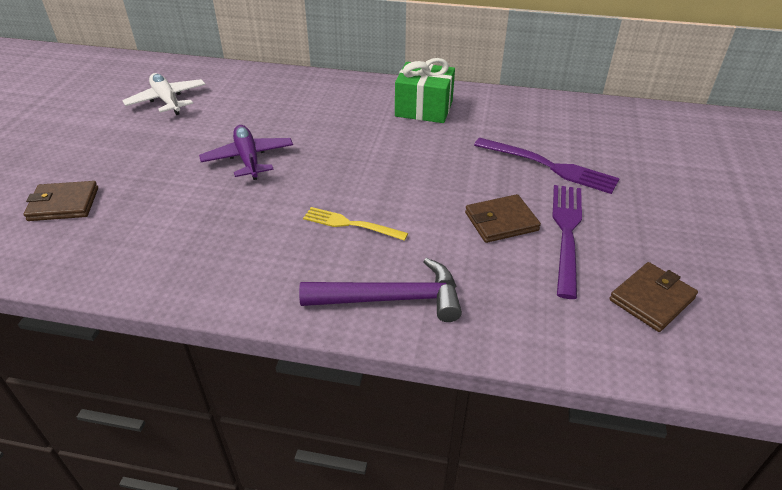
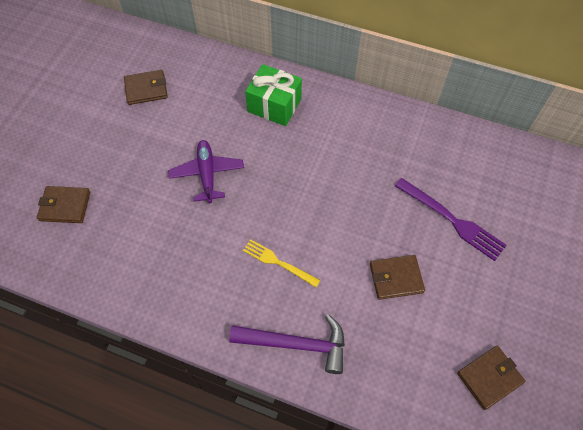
camera: 10 degrees right, 20 degrees up
(167, 100) = (146, 89): white plane -> brown wallet
(424, 109) = (362, 130): green gift -> green gift (274, 105)
(566, 232) = (444, 298): purple fork -> none

